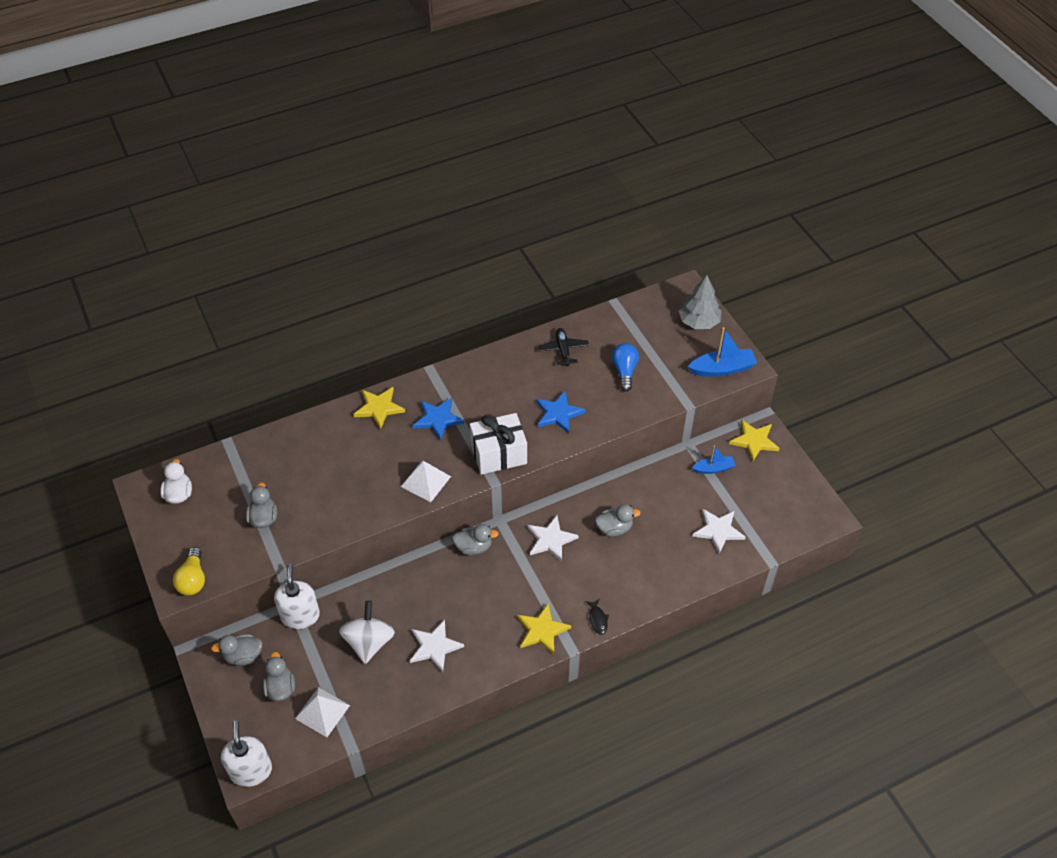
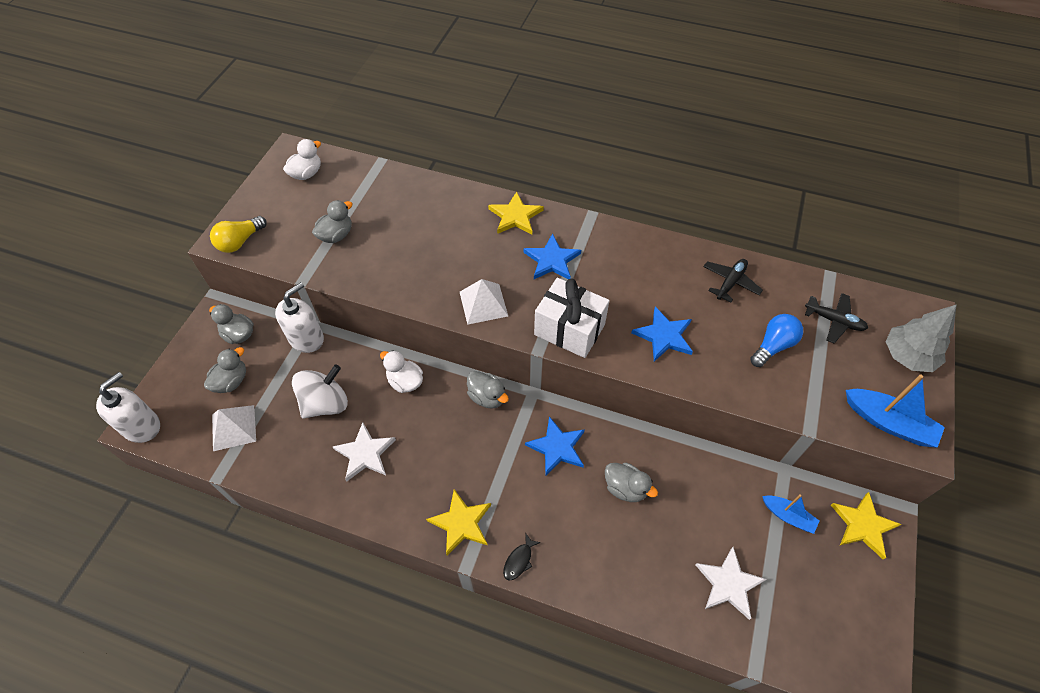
camera: 45 degrees right, 5 degrees up
(407, 583) = (405, 381): none -> white duck
(551, 539) = (557, 447): white star -> blue star
(642, 330) = (834, 321): none -> black plane

